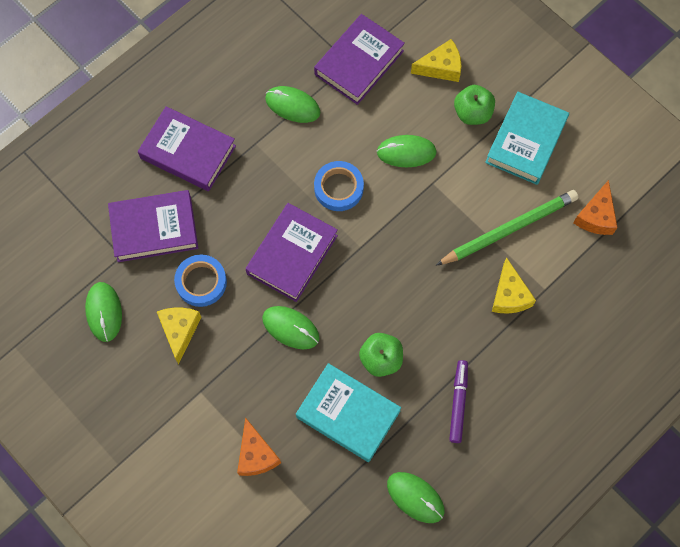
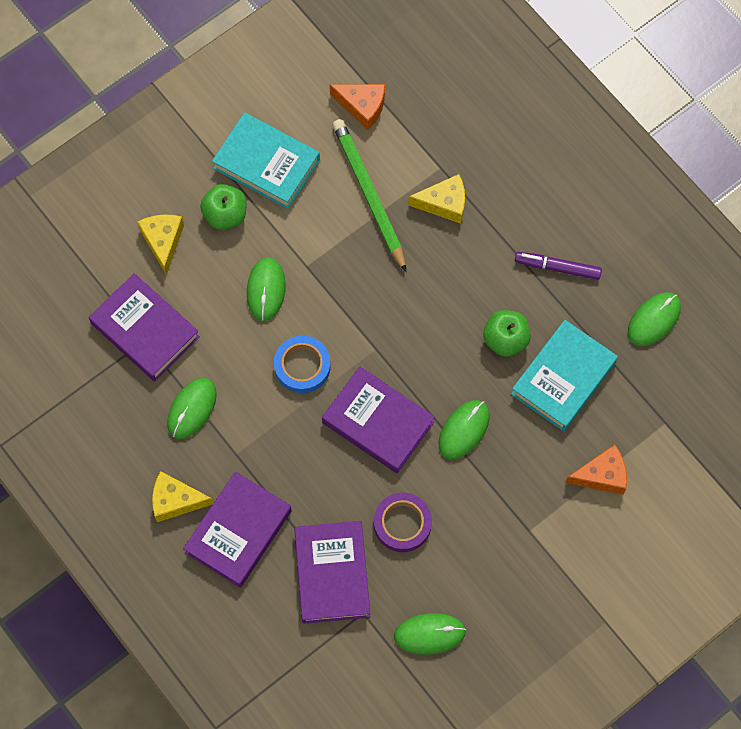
camera: 85 degrees left, 0 degrees up
(180, 331) = (458, 550): yellow cheese -> yellow cheese (176, 501)
(201, 282) = (402, 524): blue tape -> purple tape

